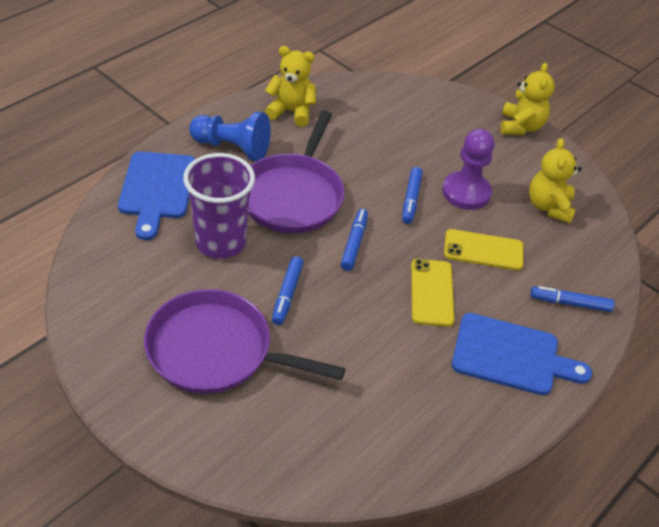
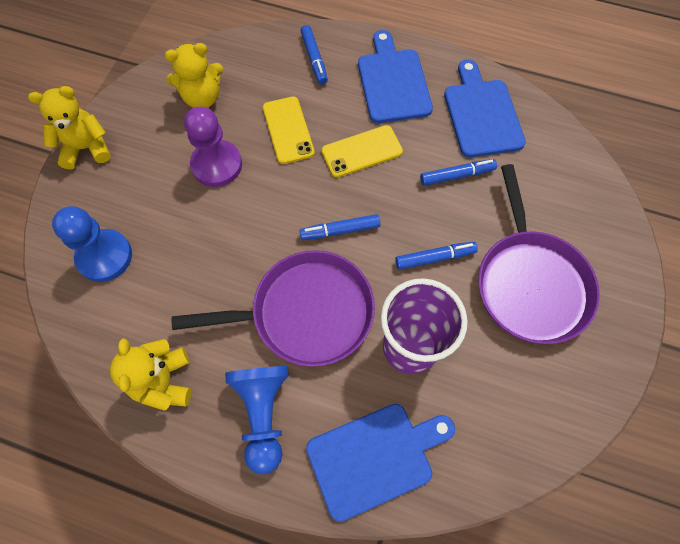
camera: 110 degrees left, 20 degrees up
(410, 111) = (104, 256): none -> blue pawn
(411, 199) = (252, 206): blue marker -> blue marker (456, 175)
(431, 415) = (481, 114): none -> blue cutting board

